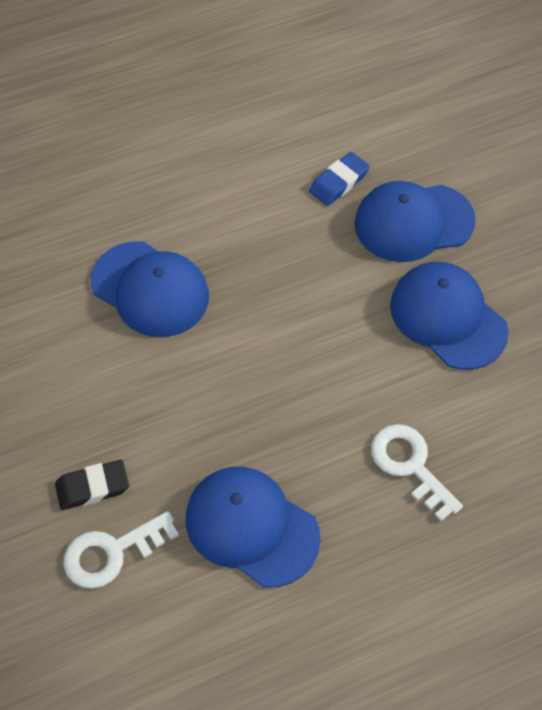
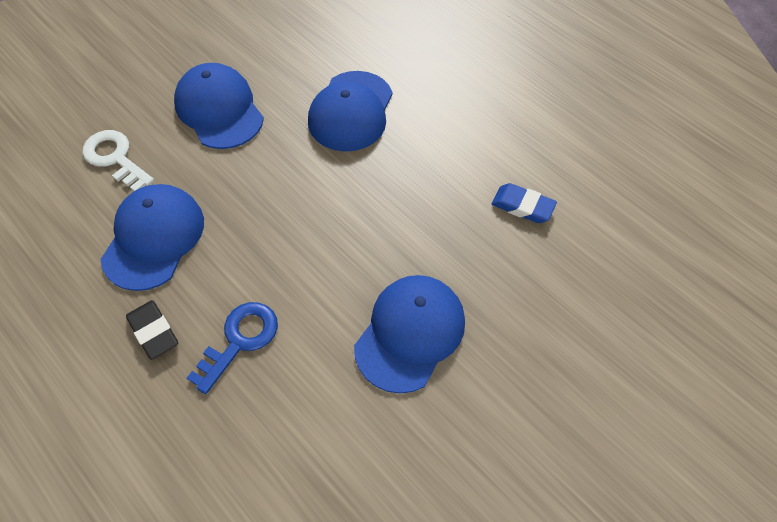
camera: 70 degrees right, 0 degrees up
(92, 487) = (166, 131): black eraser -> black eraser (153, 332)
(410, 466) = (239, 340): white key -> blue key
(413, 222) = (507, 277): blue cap -> blue cap (219, 110)

